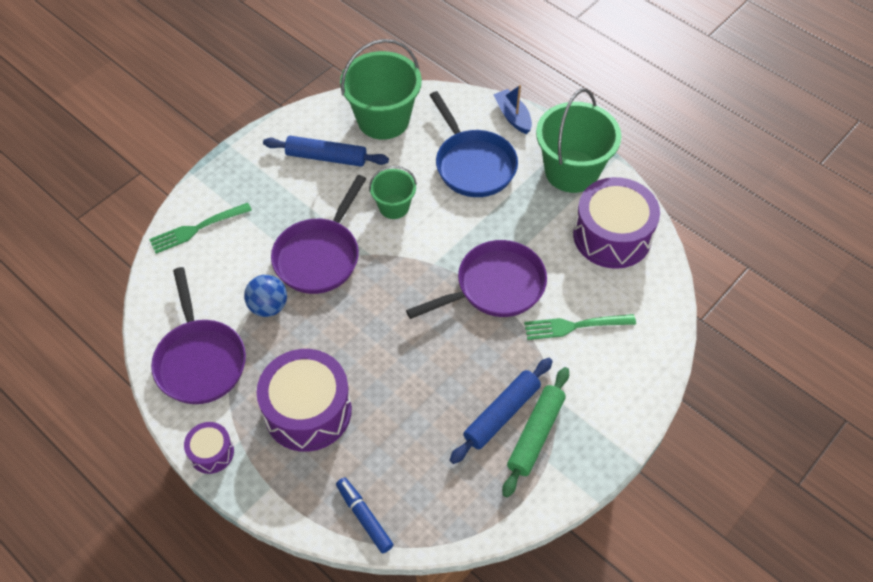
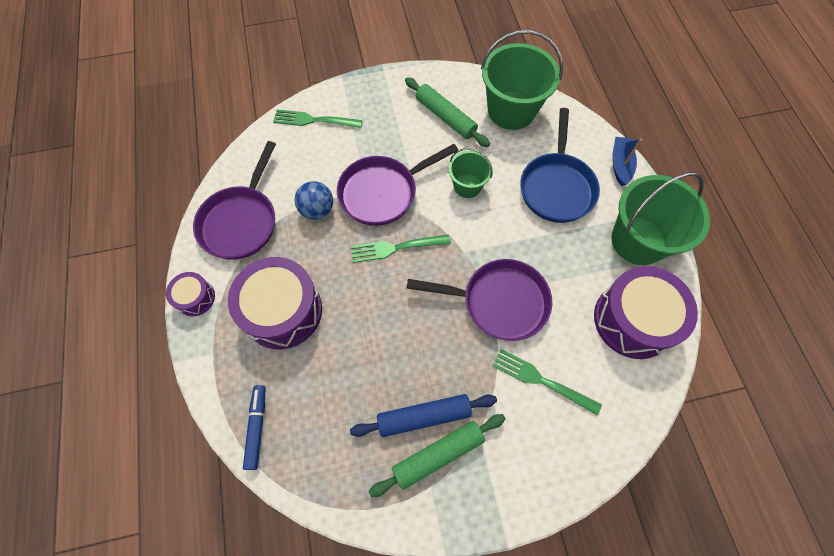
camera: 35 degrees right, 10 degrees up
(326, 157) = (445, 117): blue rolling pin -> green rolling pin
(371, 295) = (397, 247): none -> green fork

